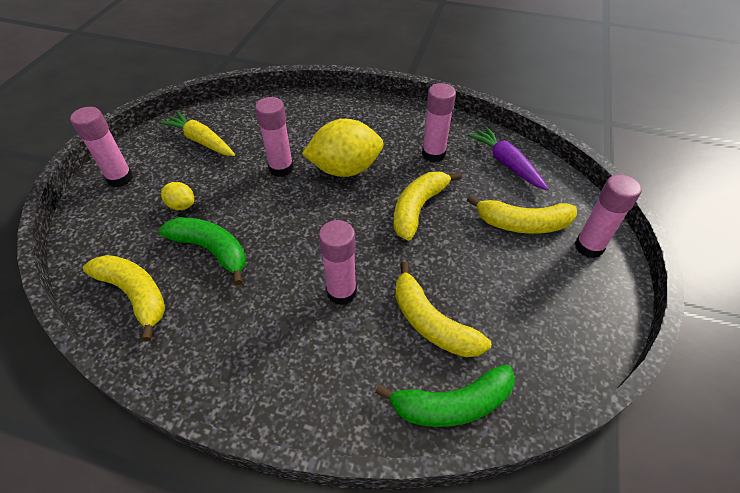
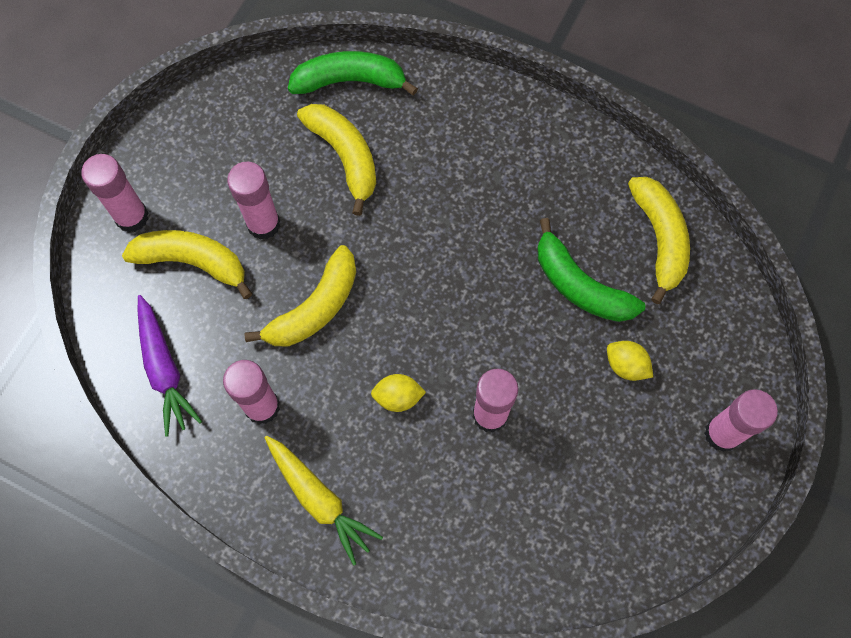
camera: 170 degrees left, 20 degrees up
(135, 294) = (659, 239): yellow banana -> yellow banana turned 150 degrees counterclockwise
(201, 141) = (613, 499): yellow carrot -> yellow carrot (319, 499)
(341, 292) = (432, 206): pink glue stick -> pink glue stick (263, 224)
(345, 169) = (398, 397): yellow lemon -> yellow lemon, size x0.47

